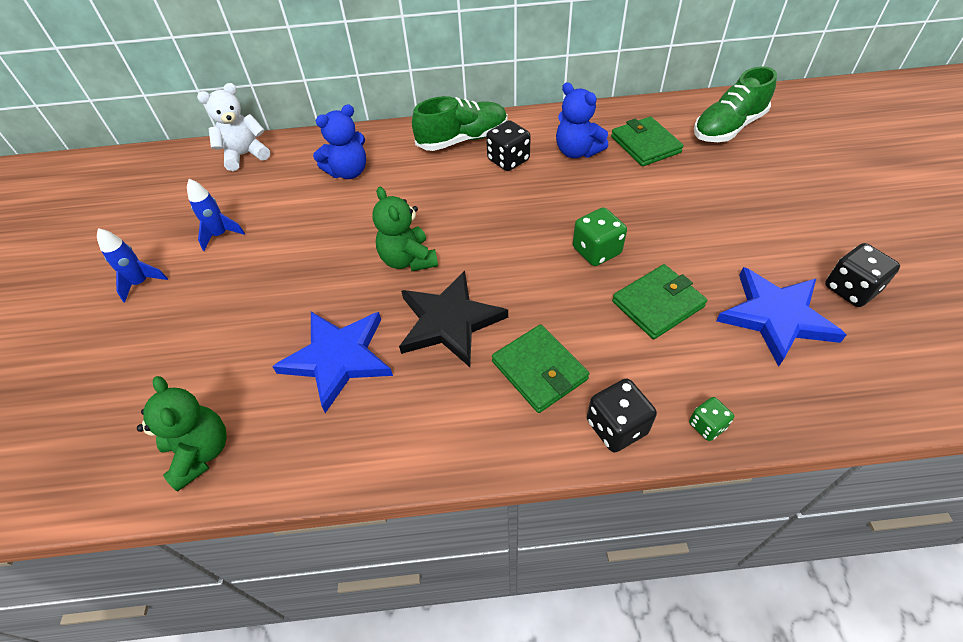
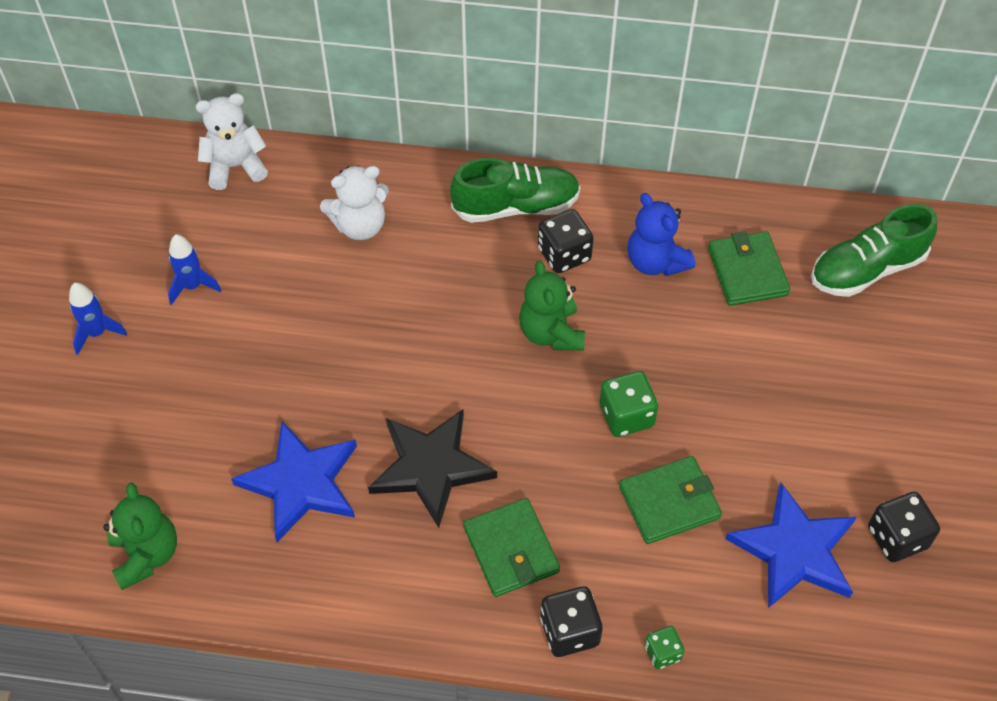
camera: 10 degrees right, 5 degrees up
(348, 172) = (360, 225): blue teddy bear -> white teddy bear
(408, 260) = (404, 374): green teddy bear -> green teddy bear (551, 333)

